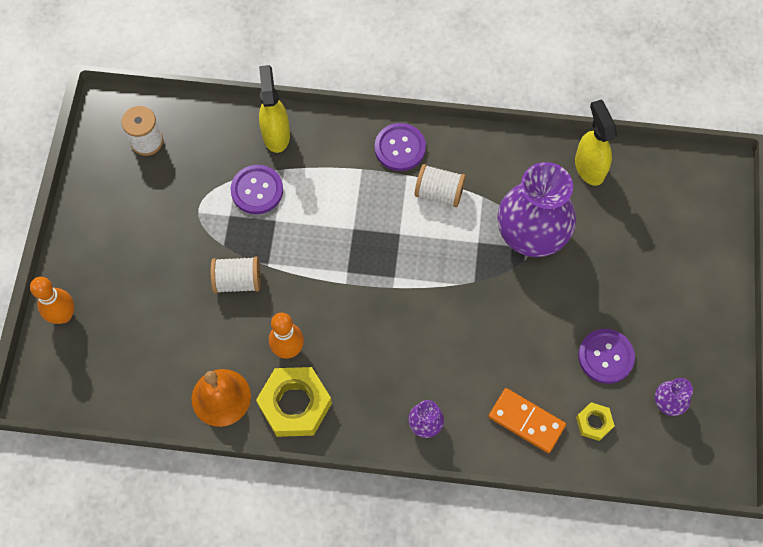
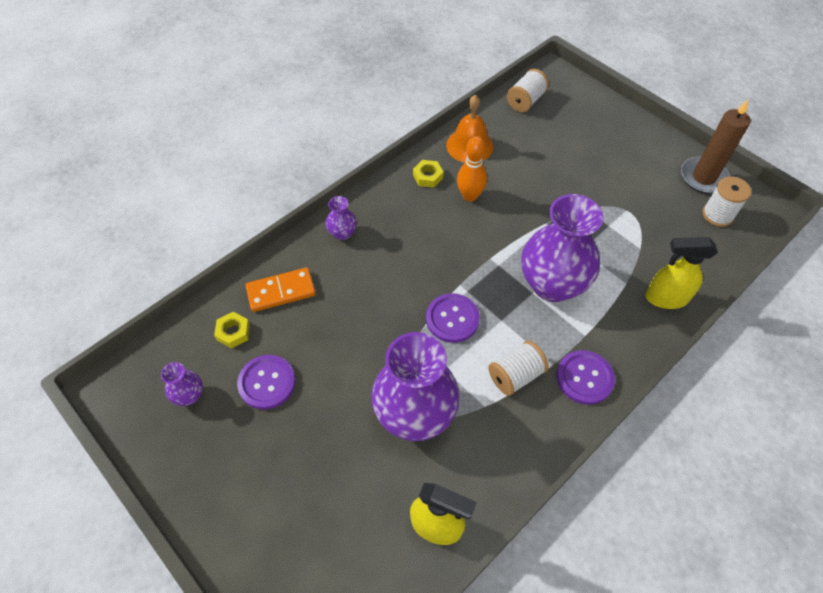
camera: 130 degrees right, 10 degrees down
(63, 315) = (599, 106): orange bowling pin -> none
(104, 173) = (703, 177): none -> brown candle
(237, 281) = (548, 199): white spool -> white spool (525, 101)
(257, 190) = (618, 254): purple button -> purple button (452, 319)
(276, 134) = (665, 298): yellow spray bottle -> yellow spray bottle turned 150 degrees clockwise
(295, 404) = (428, 176): yellow nut -> yellow nut, size x0.50
(332, 220) = (552, 284): none -> purple vase

